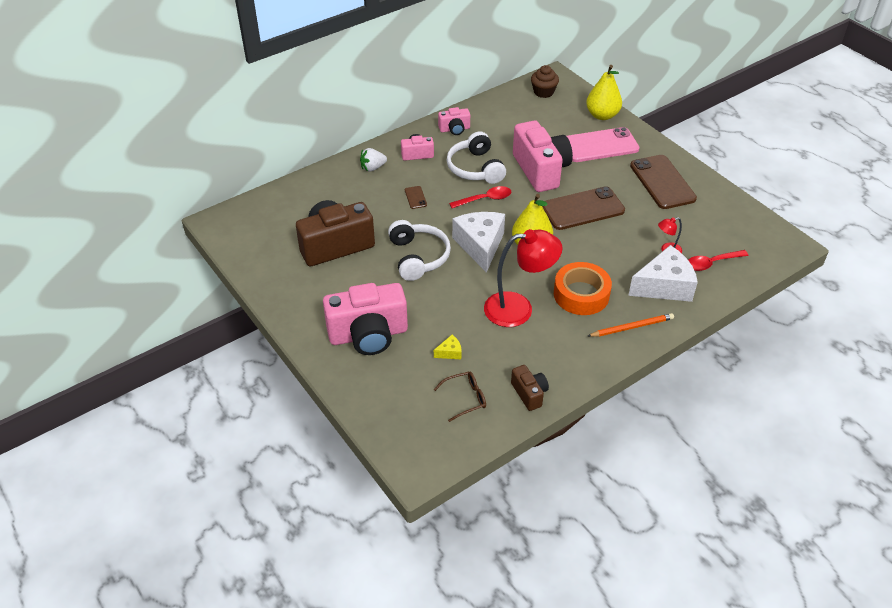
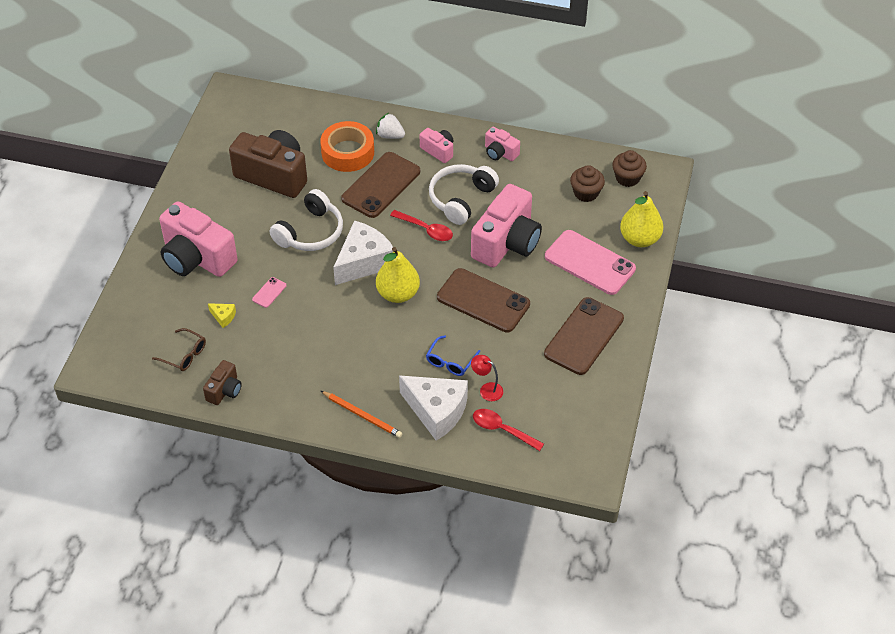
camera: 50 degrees right, 5 degrees up
(415, 197) = (381, 185): brown phone -> brown phone, size x2.42
(453, 312) = (269, 292): none -> pink phone
(518, 308) = (313, 330): red lamp -> none
(536, 114) = (586, 193): none -> brown cupcake
(581, 294) = (369, 360): orange tape -> orange tape (348, 152)
(623, 254) = (450, 361): none -> blue glasses

